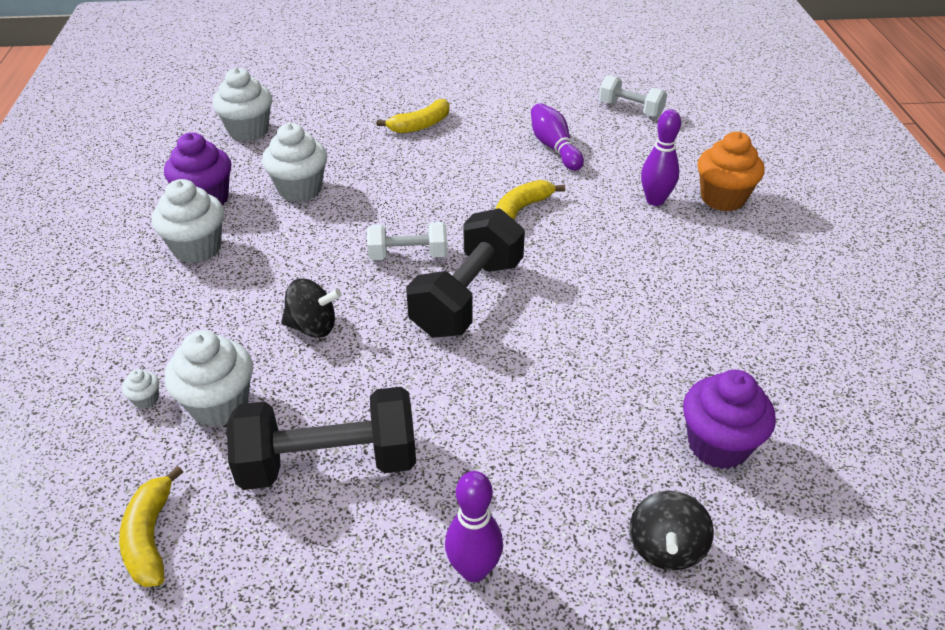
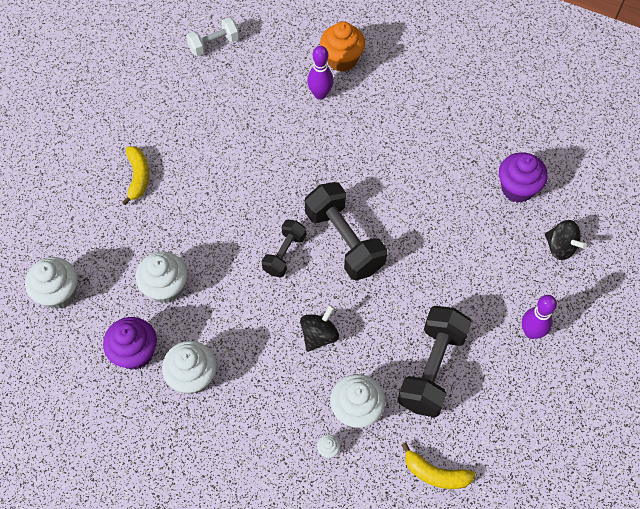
camera: 60 degrees left, 20 degrees up
(408, 255) = (284, 254): white dumbbell -> black dumbbell
(521, 209) = (280, 169): yellow banana -> none
(554, 147) = (226, 113): purple bowling pin -> none

